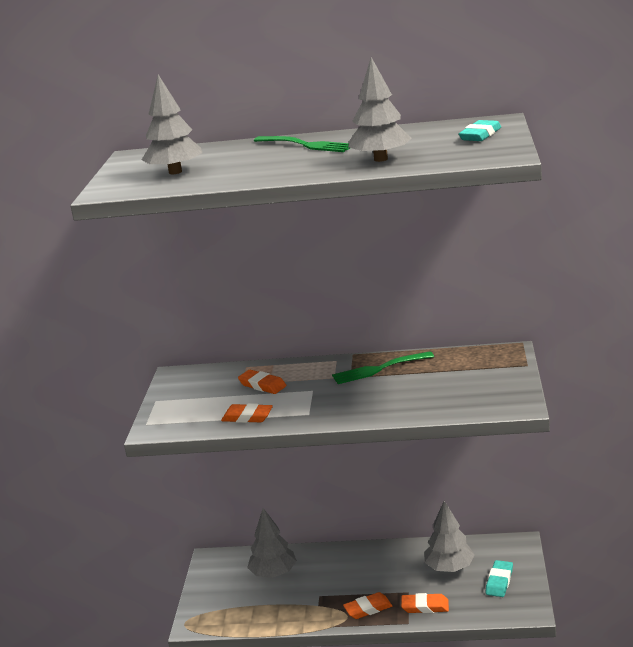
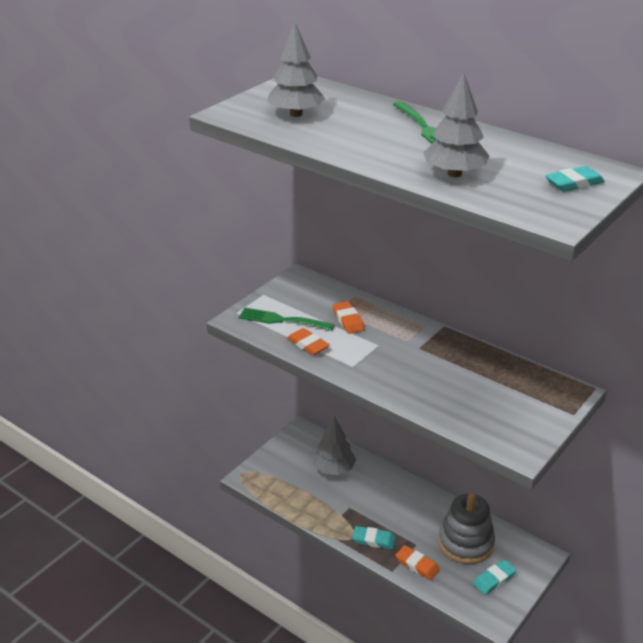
camera: 30 degrees right, 10 degrees up
(368, 608) = (373, 540): orange eraser -> turquoise eraser
(378, 369) = (448, 352): green fork -> green fork (281, 320)
(449, 568) = (466, 543): grey tree -> grey stacking toy

